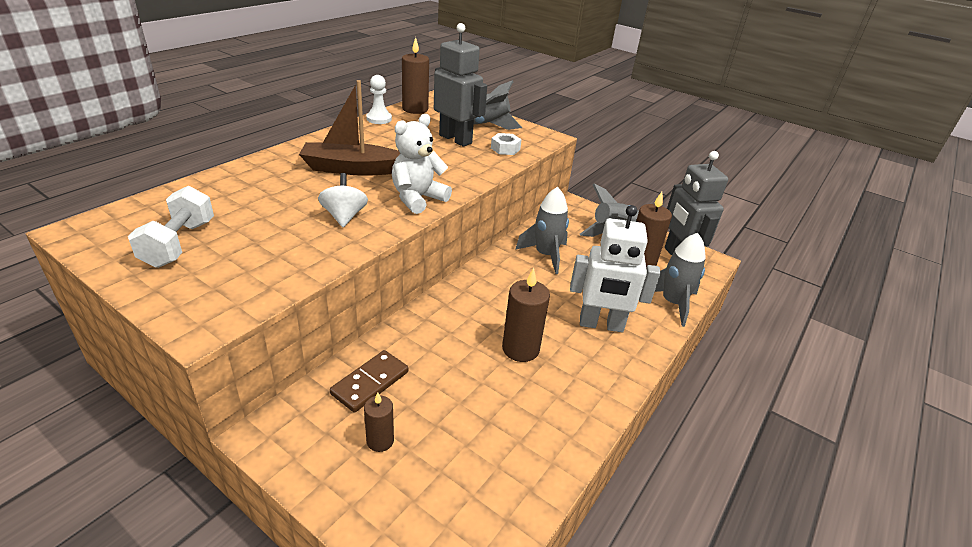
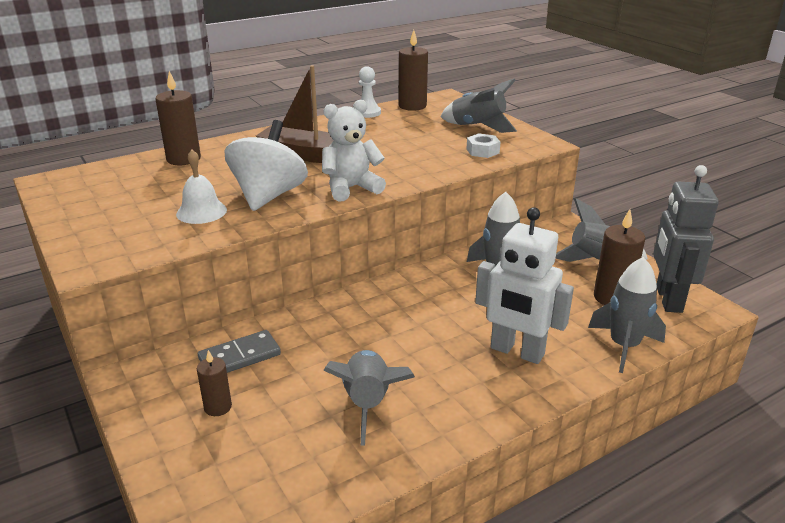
camera: 25 degrees right, 5 degrees down
(179, 244) = (115, 200): white dumbbell -> none
(286, 243) = (201, 212): none -> white bell
(344, 217) = (269, 196): white spinning top -> white spinning top, size x1.73
(370, 383) = (240, 357): brown domino -> grey domino
(455, 139) = (434, 137): grey robot -> none
(513, 401) = (368, 403): none -> grey rocket
(520, 349) = (408, 357): brown candle -> brown candle (183, 159)

